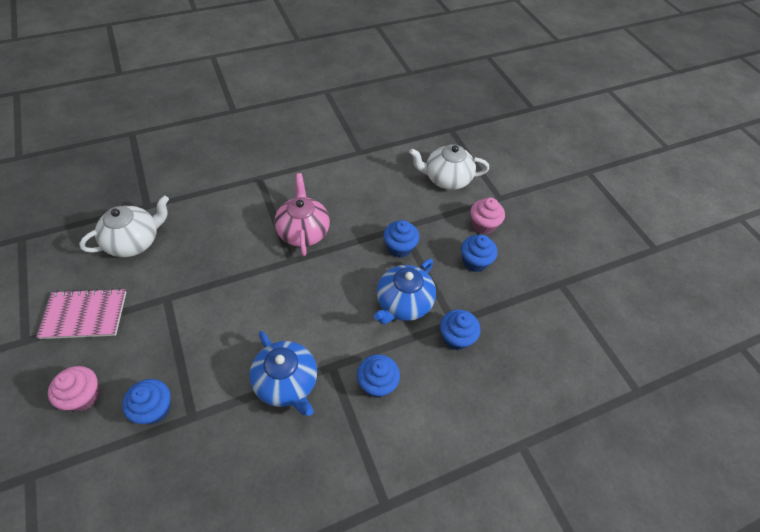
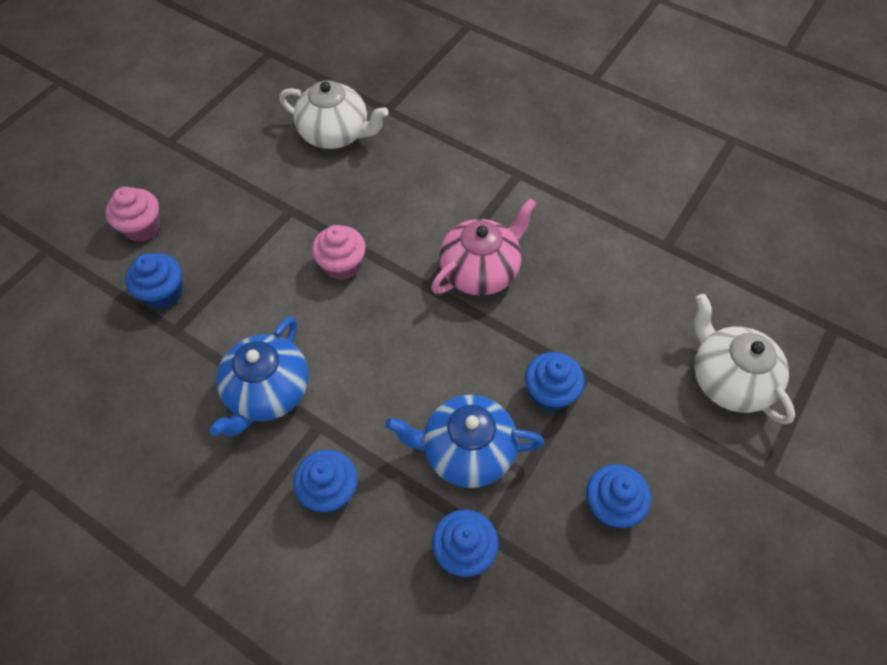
camera: 60 degrees right, 5 degrees up
(84, 315) = (224, 162): pink notebook -> none
(483, 225) = (689, 480): pink cupcake -> pink cupcake (342, 265)

